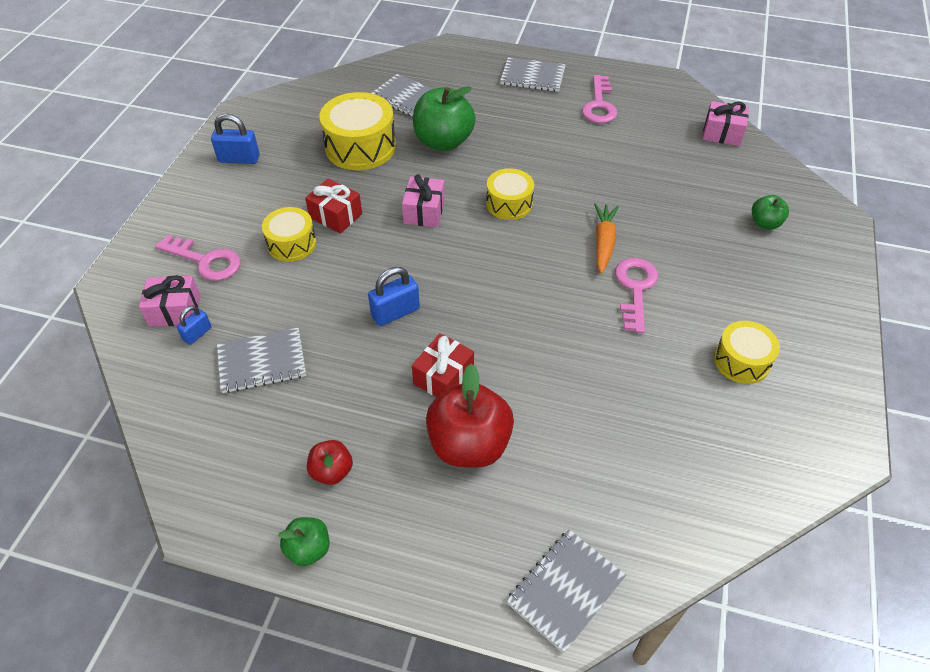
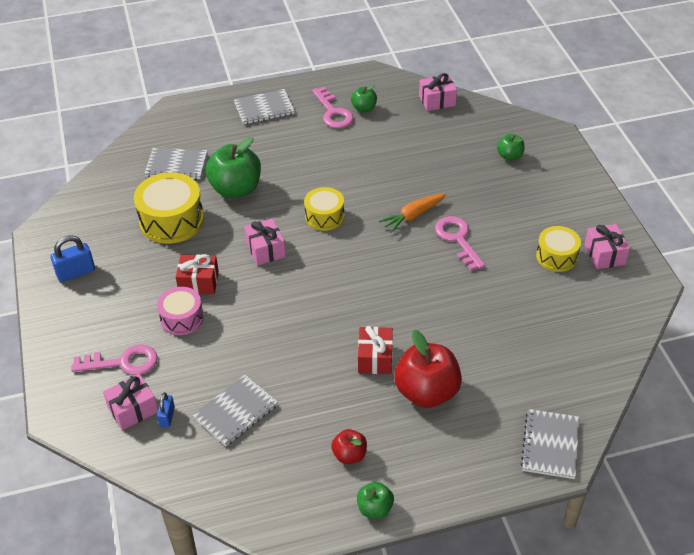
camera: 30 degrees left, 5 degrees down
(291, 243) = (182, 318): yellow drum -> pink drum
(395, 312) = (305, 331): blue padlock -> none
(603, 242) = (413, 216): orange carrot -> orange carrot turned 105 degrees counterclockwise
(635, 113) = (364, 108): none -> green apple
(806, 386) = (604, 254): none -> pink gift

